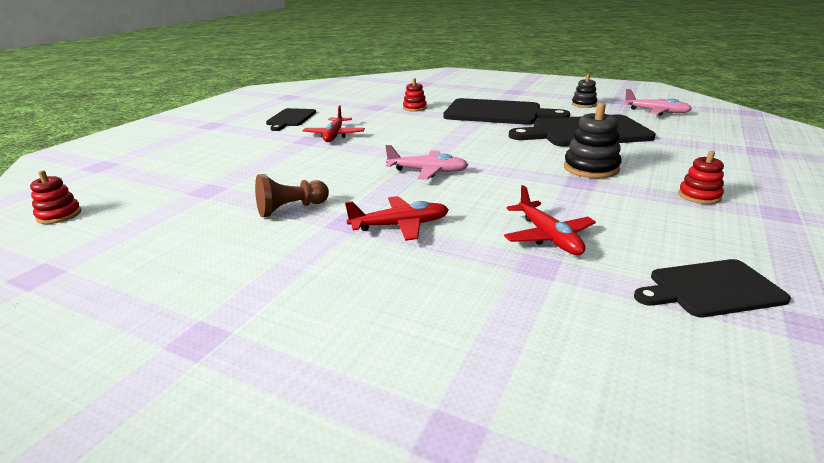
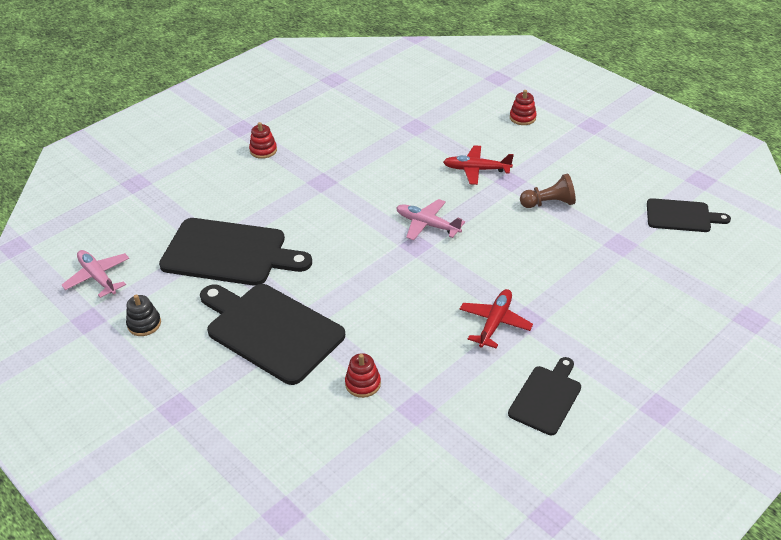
camera: 160 degrees left, 15 degrees up
(59, 215) = (731, 238): red stacking toy -> red stacking toy (522, 118)
(548, 236) = (393, 142): red plane -> none
(591, 168) = (295, 195): black stacking toy -> none
(711, 289) = (349, 99): black cutting board -> black cutting board (681, 216)

